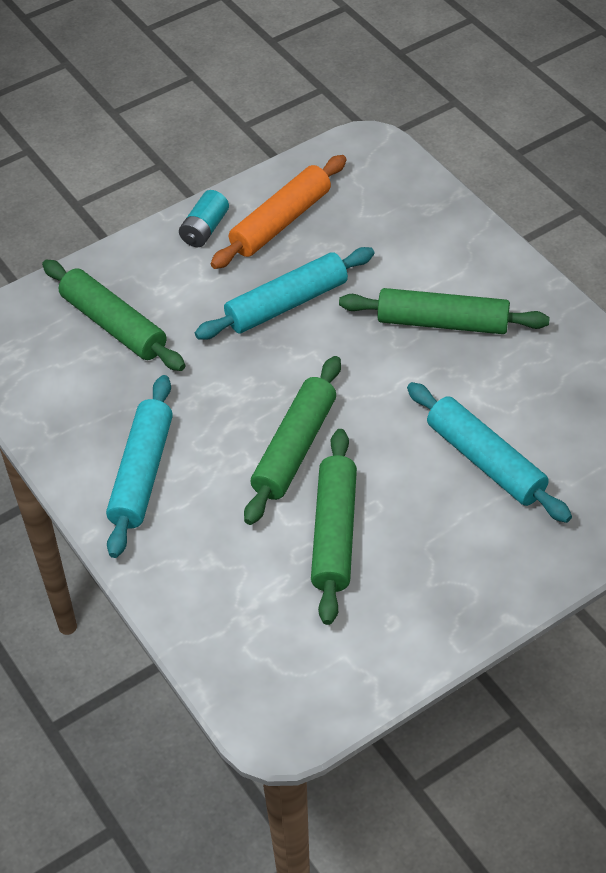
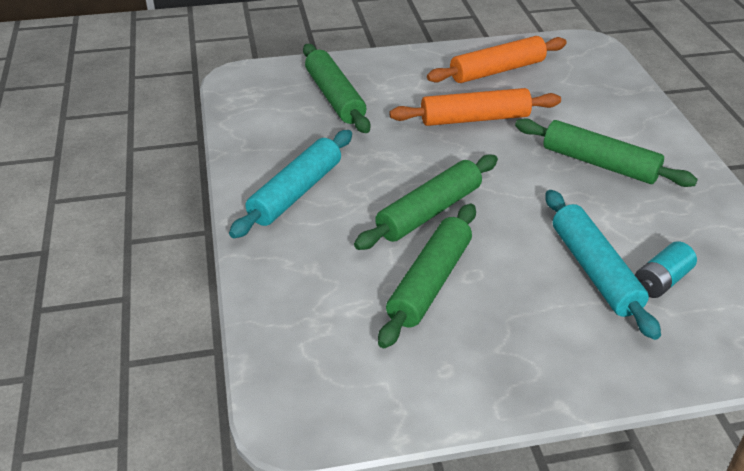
camera: 20 degrees right, 10 degrees down
(204, 229) = (436, 61): turquoise battery -> turquoise battery (661, 281)
(286, 304) = (474, 118): turquoise rolling pin -> orange rolling pin

